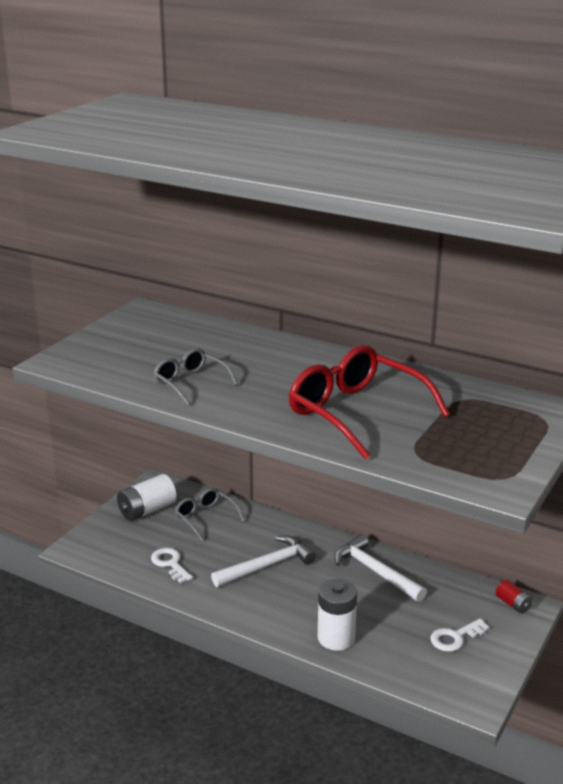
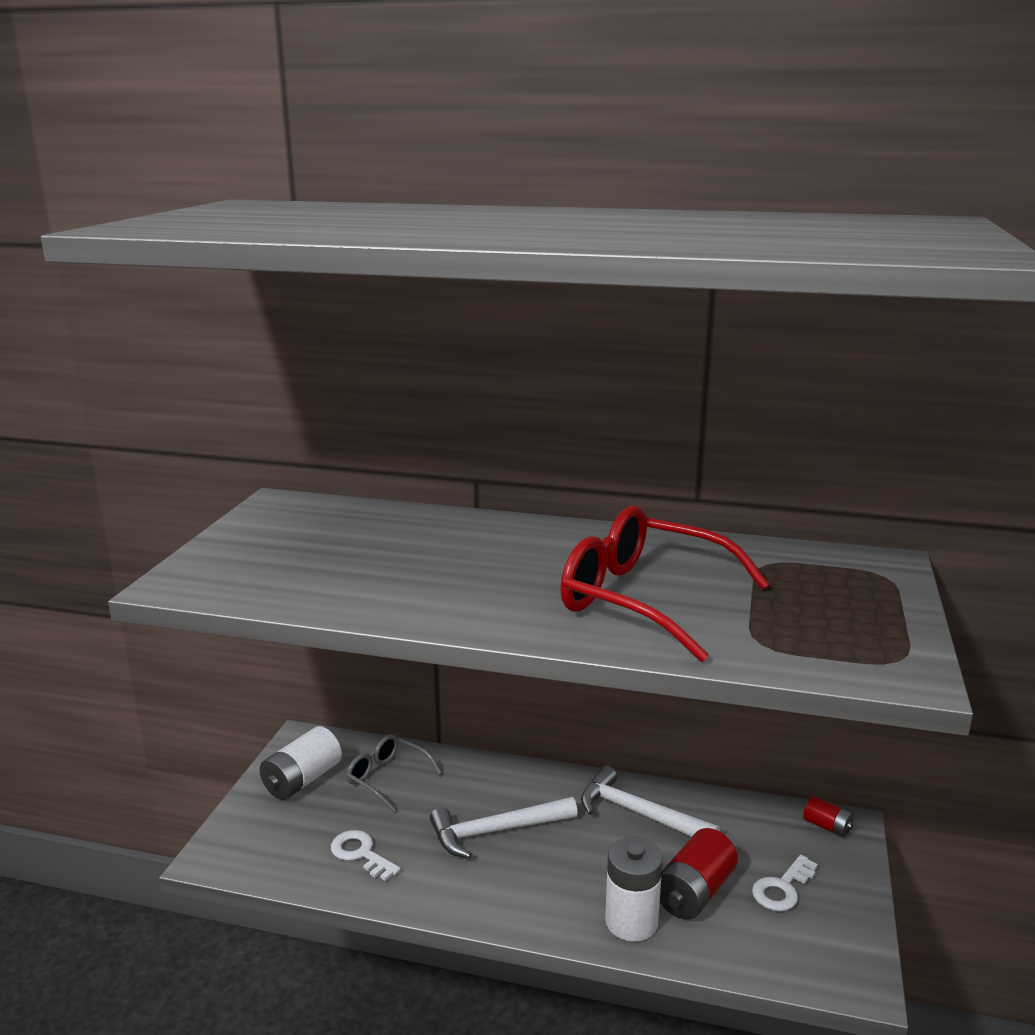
camera: 15 degrees left, 5 degrees down
(190, 383) = (391, 589): grey glasses -> none
(267, 565) = (496, 831): white hammer -> white hammer turned 150 degrees counterclockwise
(389, 628) = (694, 892): none -> red battery

